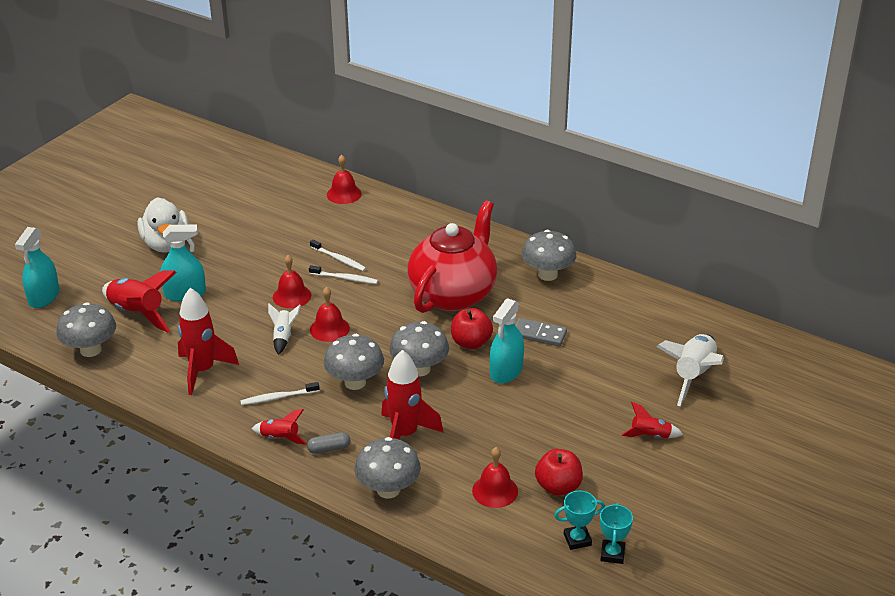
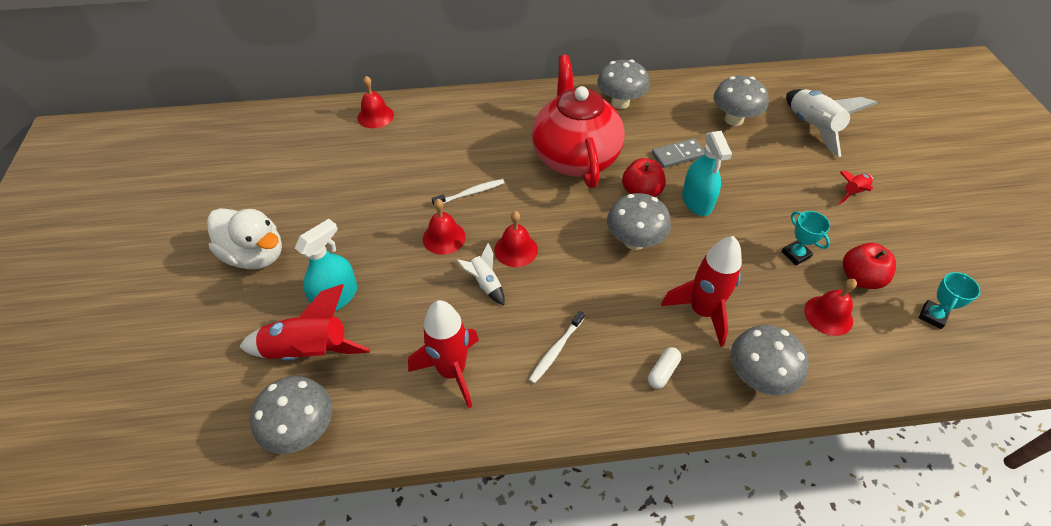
camera: 40 degrees left, 15 degrees up
(44, 297) = (172, 399): turquoise spray bottle -> none
(280, 438) = (609, 393): red rocket -> none
(329, 449) = (662, 372): grey capsule -> white capsule
(339, 259) = (444, 178): white toothbrush -> none
(355, 382) = (601, 288): grey mushroom -> grey mushroom (734, 119)
(612, 554) = (967, 310): turquoise trophy -> turquoise trophy (796, 254)

